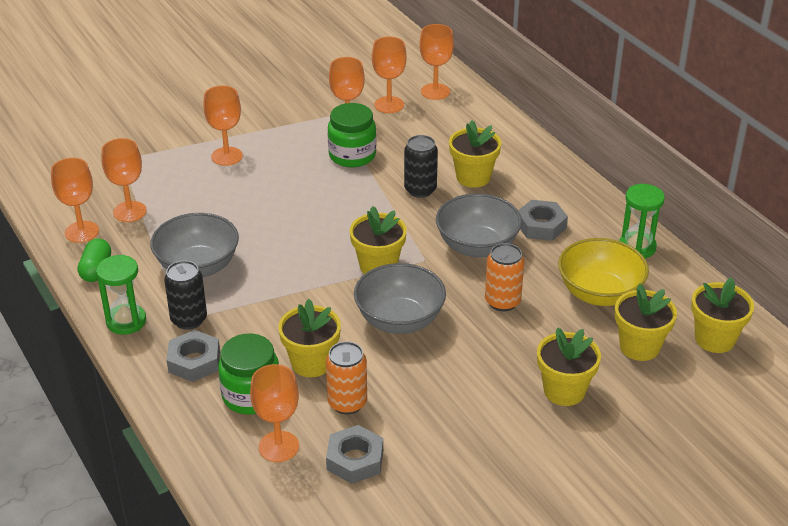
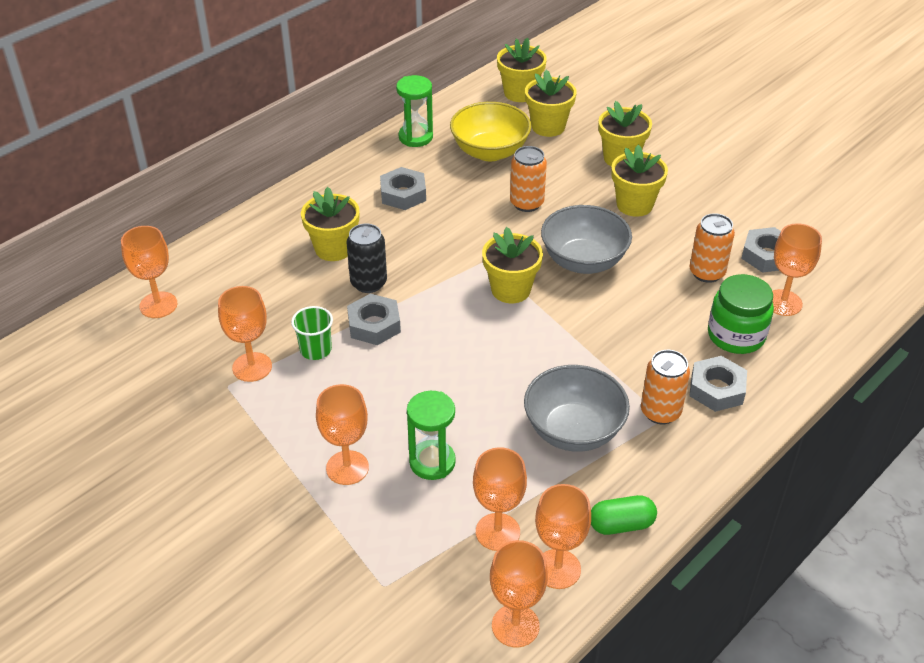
camera: 105 degrees left, 5 degrees up
(126, 321) = (690, 464): green hourglass -> green hourglass (432, 462)
(189, 319) = (660, 412): black can -> orange can
(311, 363) = (671, 306): yellow flower pot -> yellow flower pot (634, 205)
(352, 155) = (315, 350): green jar -> green cup
(367, 186) = (374, 325): none -> grey nut
(389, 105) = (195, 340): orange goblet -> orange goblet (515, 626)
(477, 246) = (451, 229): grey bowl -> none

